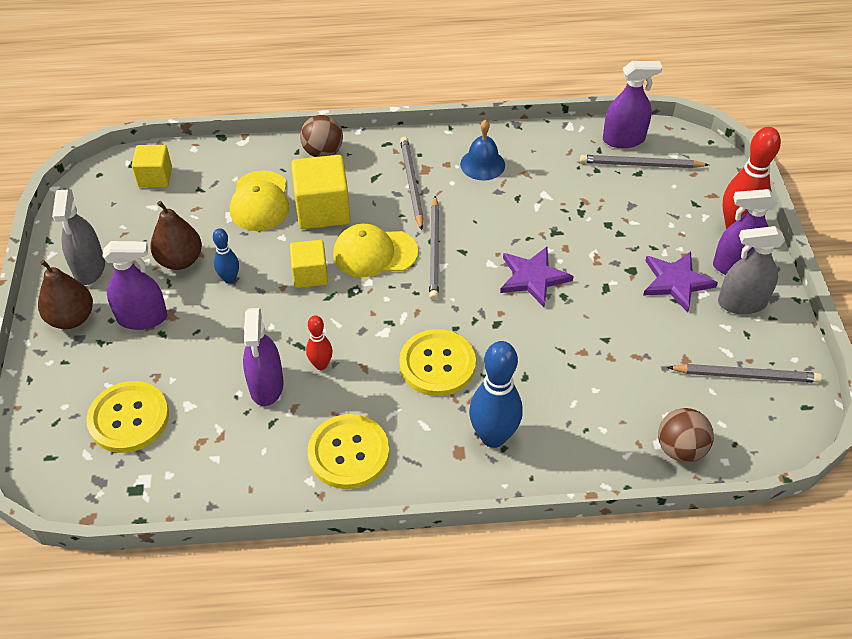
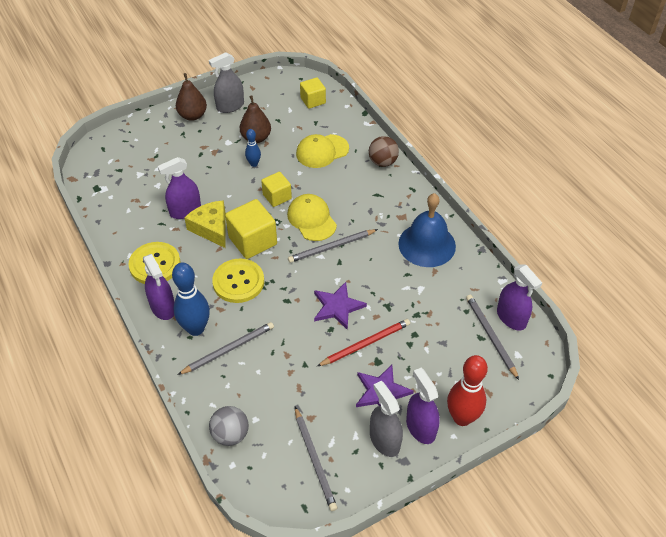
camera: 65 degrees right, 0 degrees up
(129, 418) = (138, 166): yellow button -> none
(142, 318) = (207, 141): purple spray bottle -> purple spray bottle (163, 307)
(321, 365) = (211, 228): red bowling pin -> yellow cheese
(323, 210) = (333, 181): yellow cube -> yellow cube (253, 241)
(411, 183) = (384, 214): grey pencil -> grey pencil (228, 349)
(482, 164) = (427, 244): blue bell -> blue bell, size x1.67
(601, 271) = (365, 344): none -> red pencil
(680, 449) = (230, 434): brown ball -> grey ball

